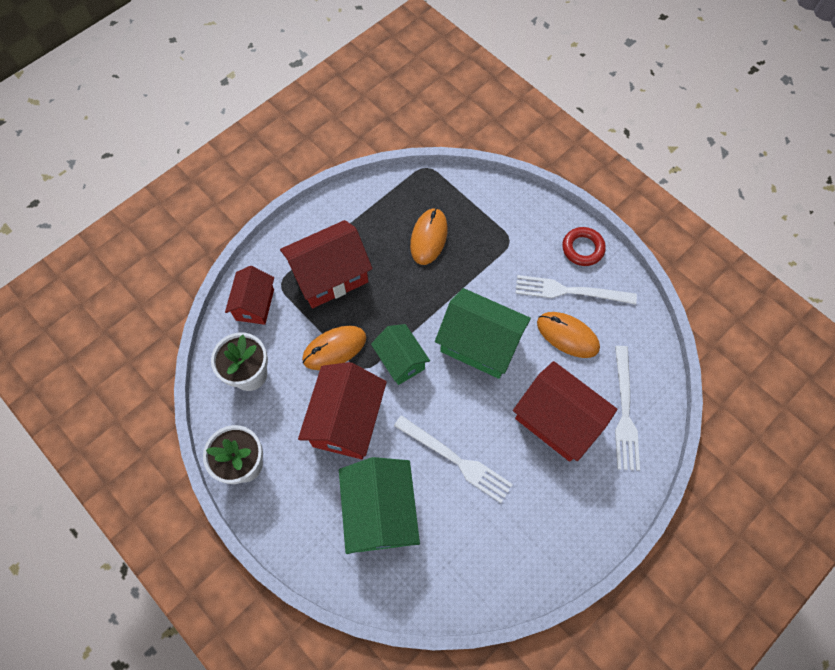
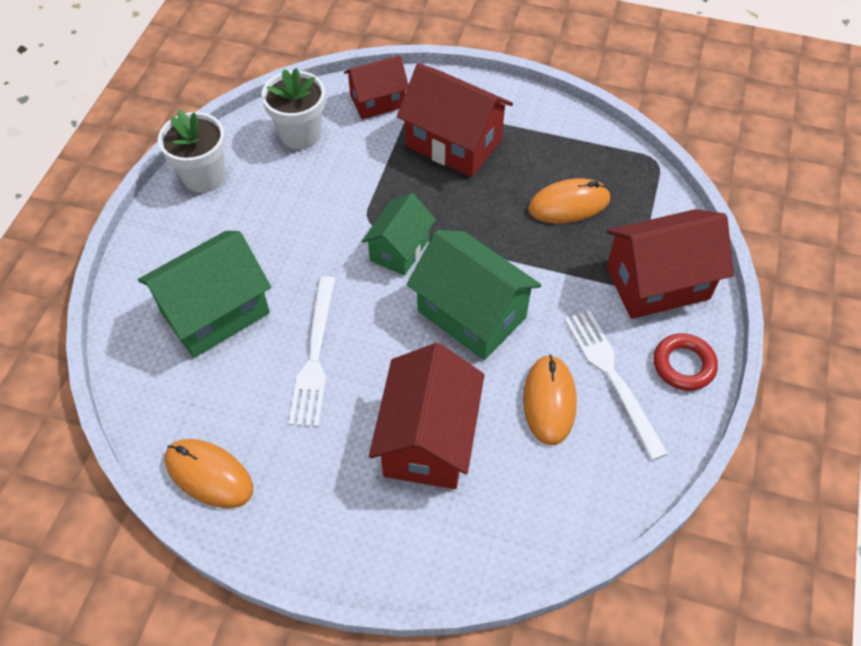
camera: 60 degrees right, 10 degrees down
(334, 348) = (374, 186): orange mouse -> orange mouse (209, 474)
(346, 421) = (300, 235): red house -> red house (657, 283)
(479, 344) = (471, 314): green house -> green house turned 45 degrees counterclockwise
(624, 412) = (490, 513): white fork -> none

